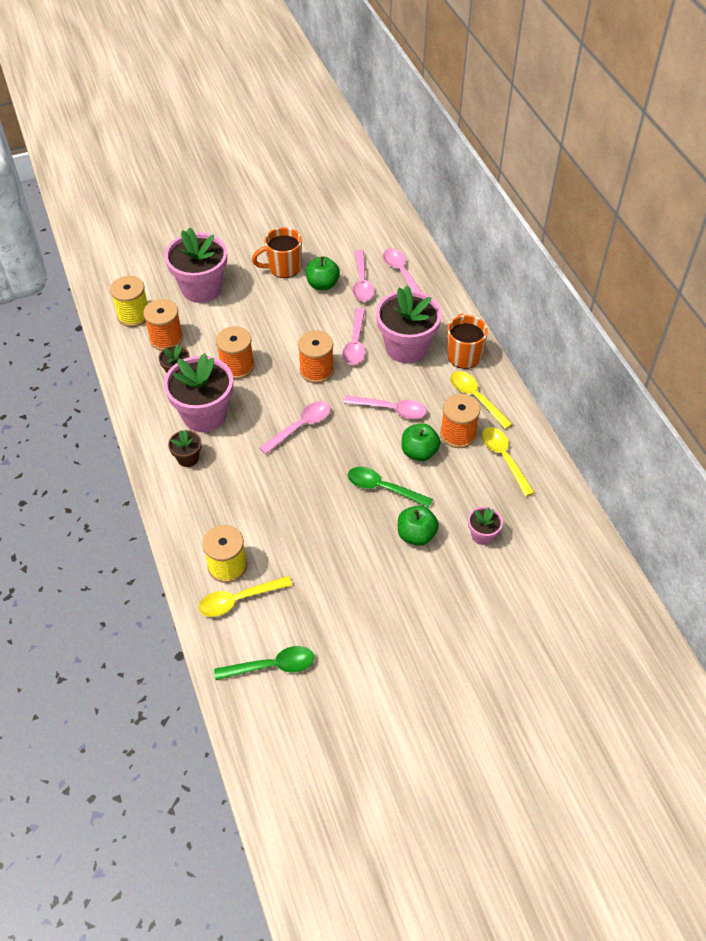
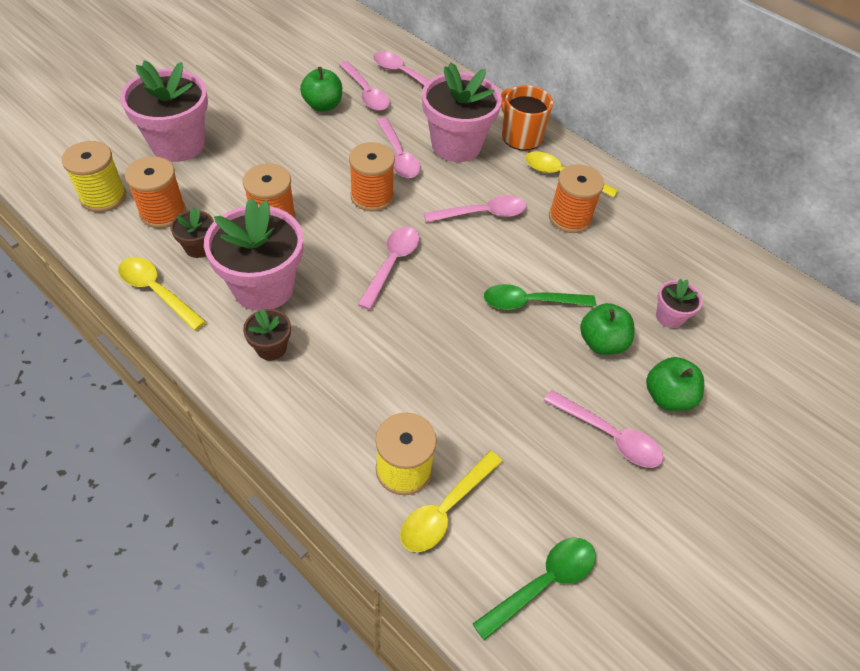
camera: 30 degrees left, 0 degrees up
(283, 267) = (267, 99): orange mug -> none
(376, 598) = (609, 436): none -> pink spoon
(419, 452) = (542, 250): green apple -> green apple (667, 397)
(504, 458) = (633, 228): yellow spoon -> yellow spoon (157, 291)

